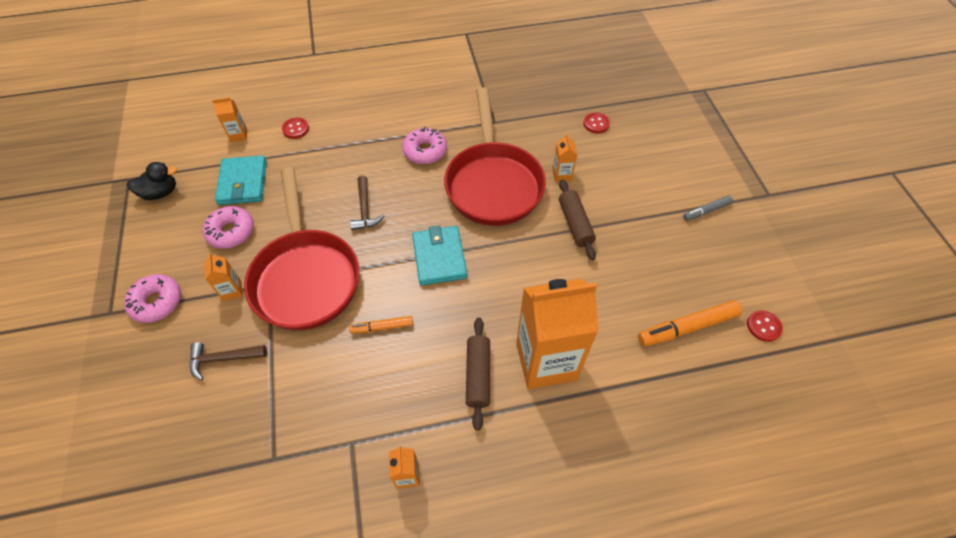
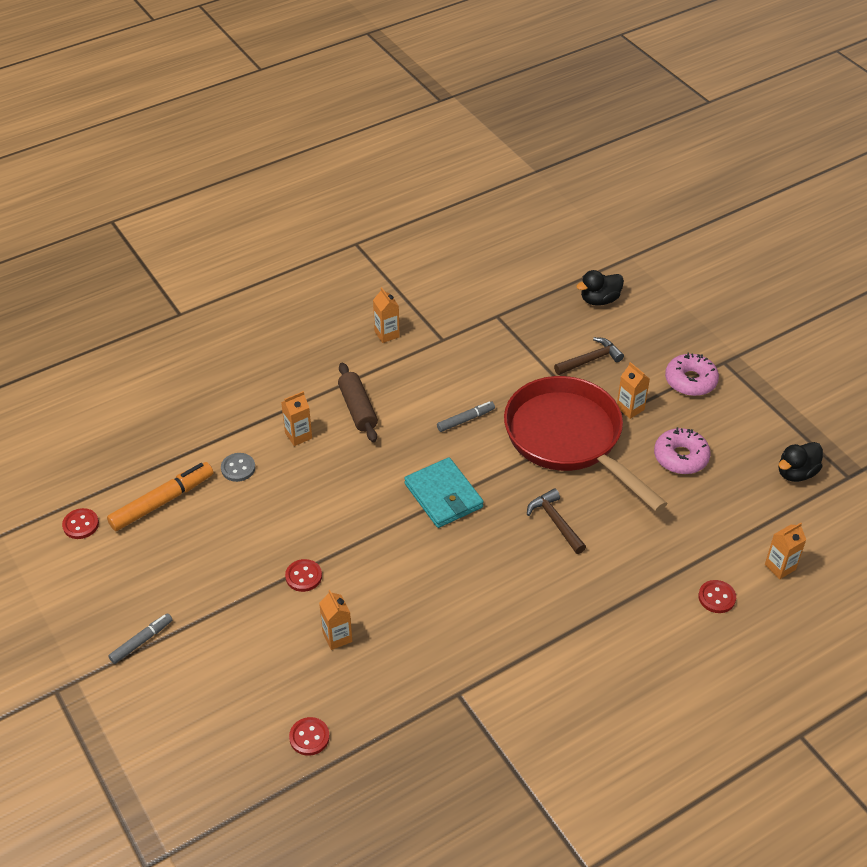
camera: 160 degrees right, 10 degrees down
(150, 442) = (599, 300): none -> black duck
(243, 182) = (717, 510): turquoise wallet -> none
(382, 327) = (465, 420): orange marker -> grey marker
(425, 151) = (529, 617): pink donut -> none
(493, 183) = (421, 599): red pan -> none
(546, 361) = (298, 435): orange carton -> orange carton, size x0.41
(575, 224) = (303, 576): brown rolling pin -> red button
(611, 342) = (238, 468): none -> grey button

